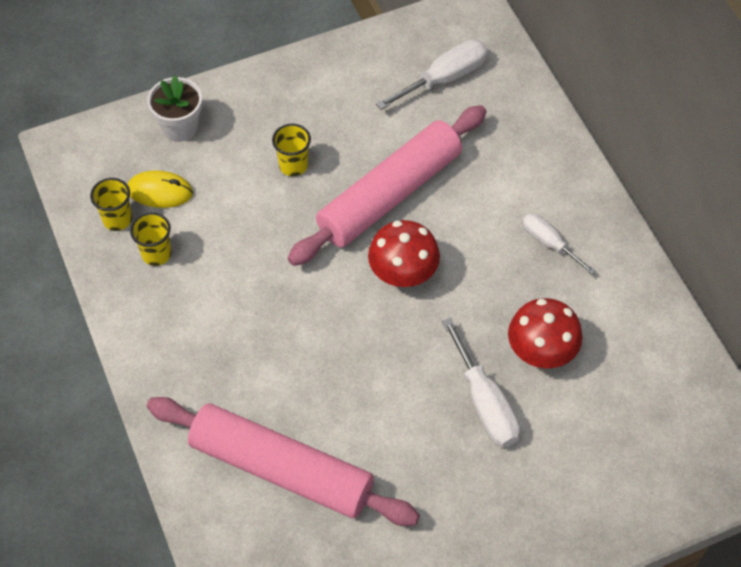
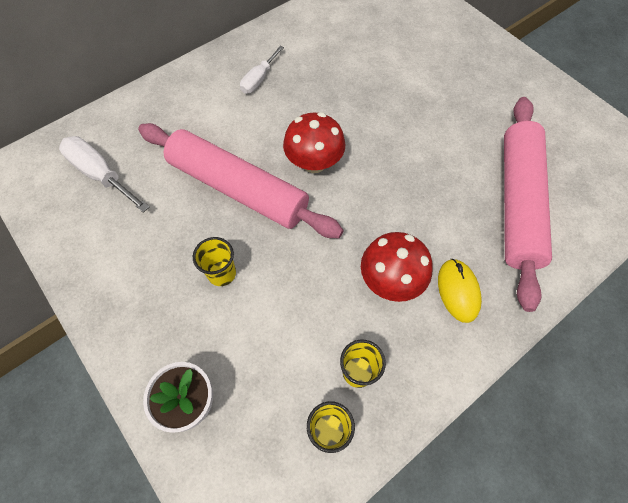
camera: 105 degrees left, 5 degrees up
(160, 191) = (282, 395): yellow mouse -> yellow mouse (458, 291)
(485, 403) = (405, 93): white screwdriver -> none
(541, 351) = (352, 70): red mushroom -> red mushroom (391, 280)

